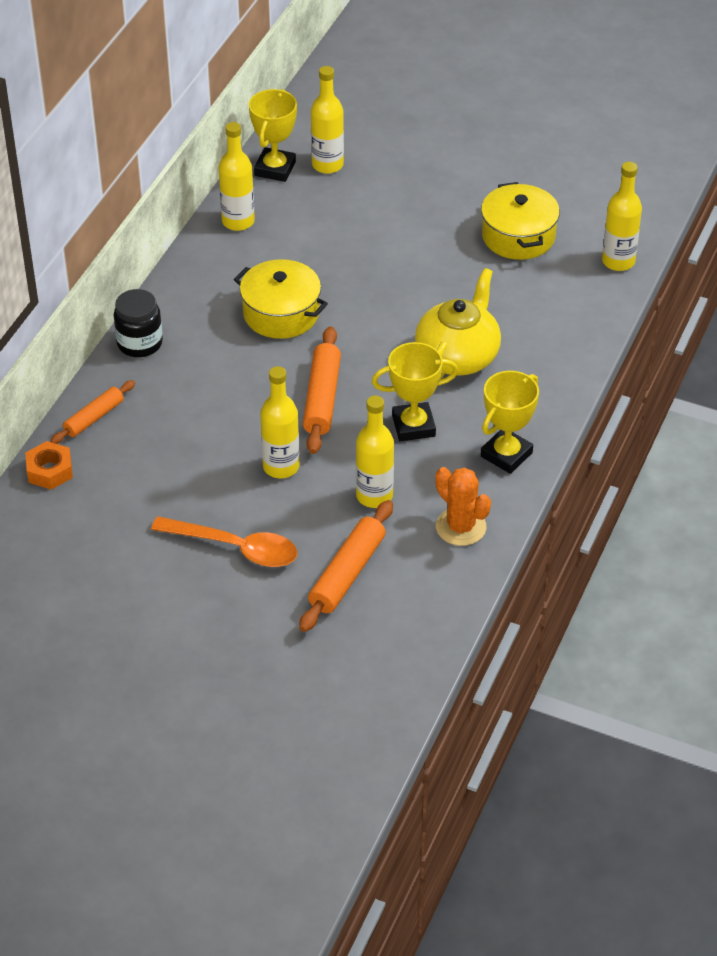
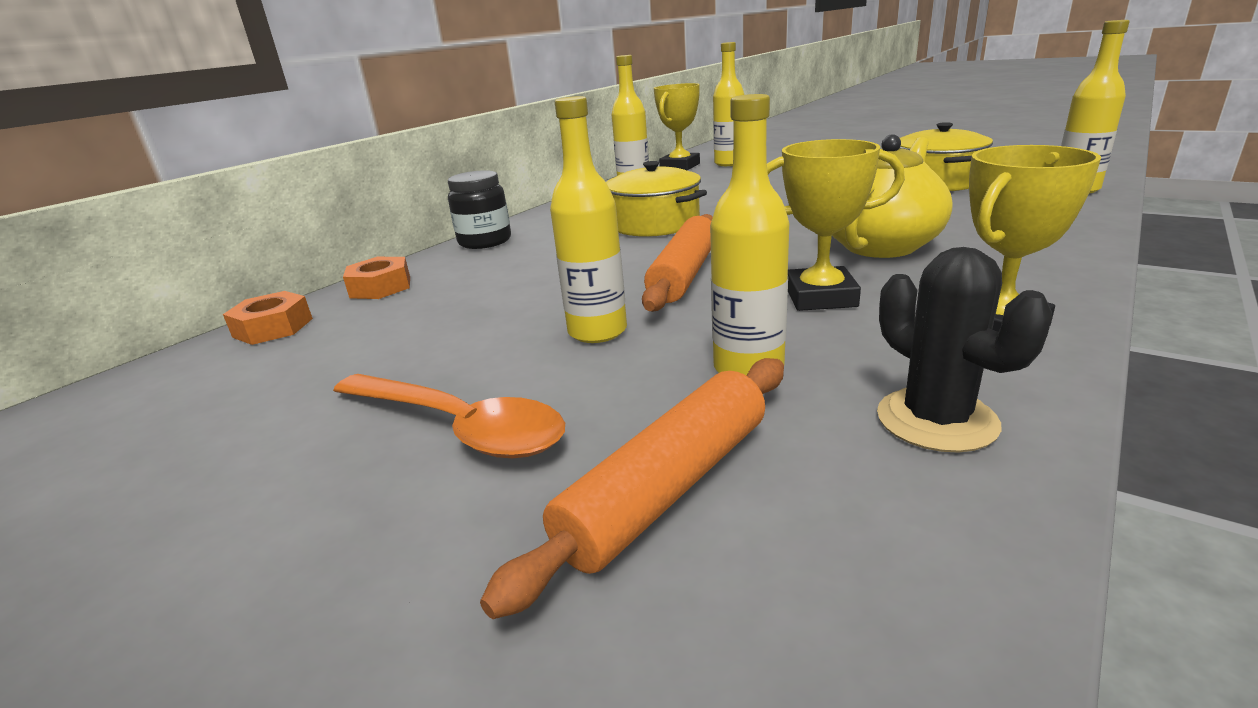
camera: 15 degrees right, 20 degrees down
(94, 417) = (380, 287): orange rolling pin -> orange nut
(461, 527) = (936, 420): orange cactus -> black cactus

